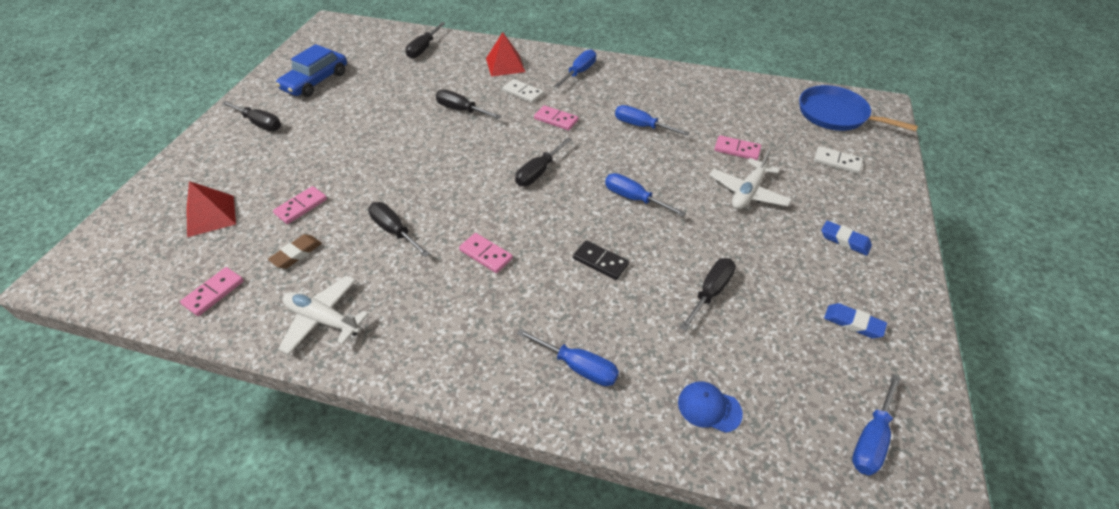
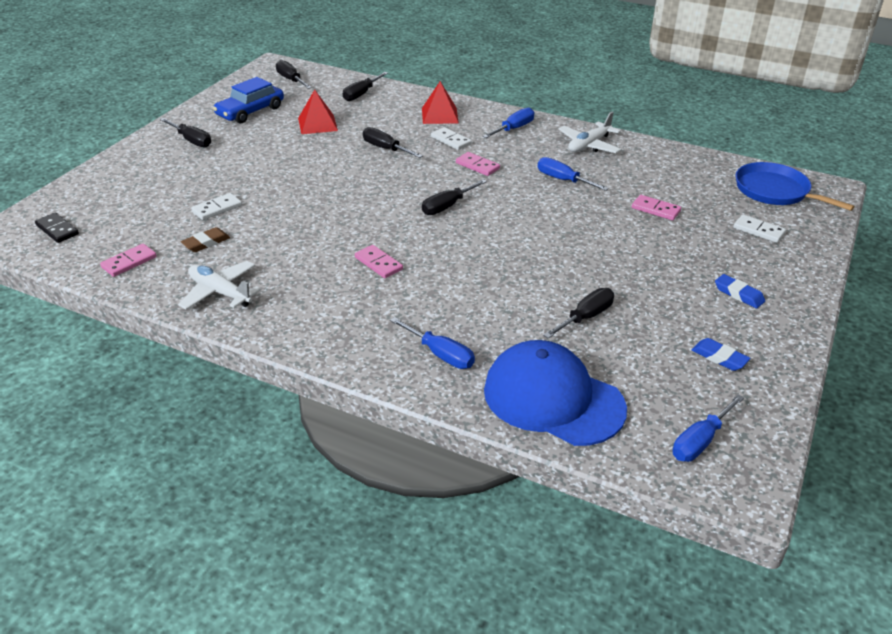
camera: 10 degrees right, 10 degrees down
(211, 215) = (135, 206): red pyramid -> red pyramid (317, 124)
(301, 206) = (217, 208): pink domino -> white domino
(394, 231) = (298, 236): black screwdriver -> black screwdriver (291, 80)
(600, 262) = (486, 282): black domino -> black domino (57, 230)
(634, 198) = (535, 237): blue screwdriver -> none
(709, 407) = (553, 399): blue cap -> blue cap, size x2.43
(748, 192) = (653, 245): white plane -> white plane (589, 145)

